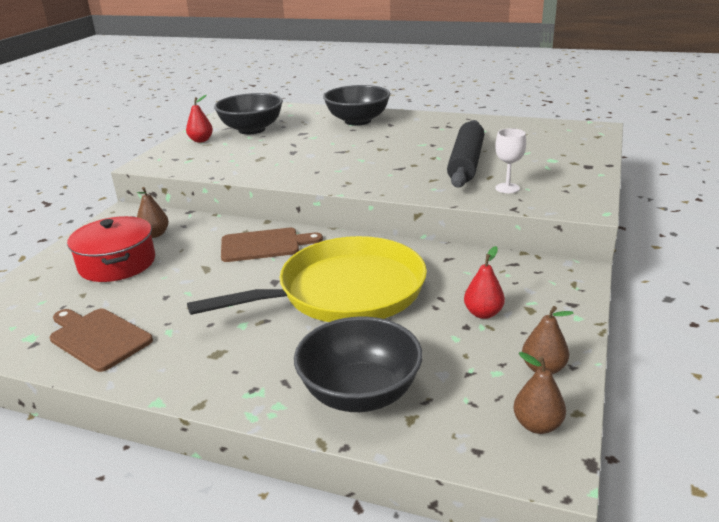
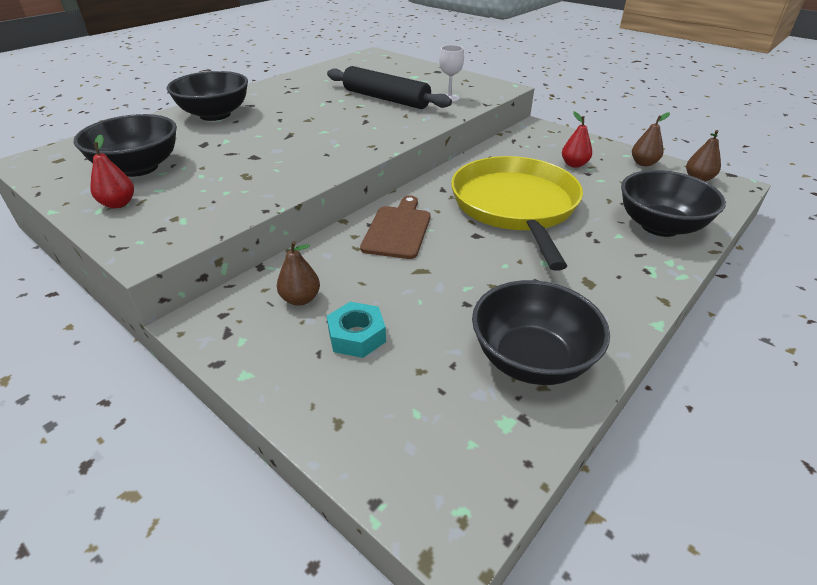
camera: 70 degrees left, 10 degrees up
(98, 338) = (531, 360): brown cutting board -> black bowl
(117, 263) = (357, 336): red pot -> turquoise nut

